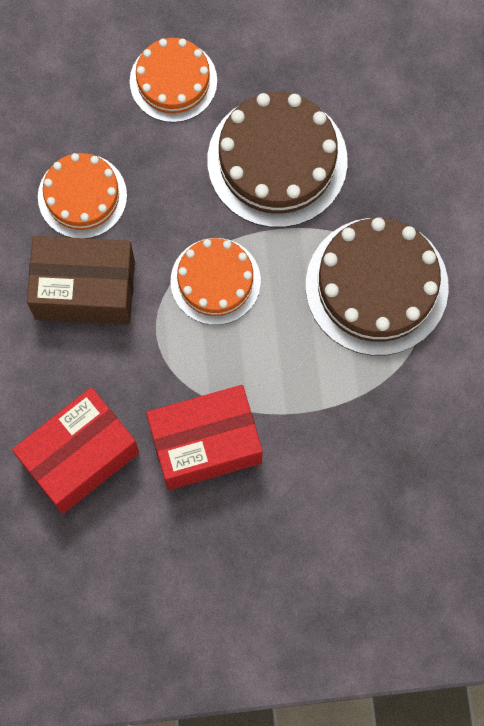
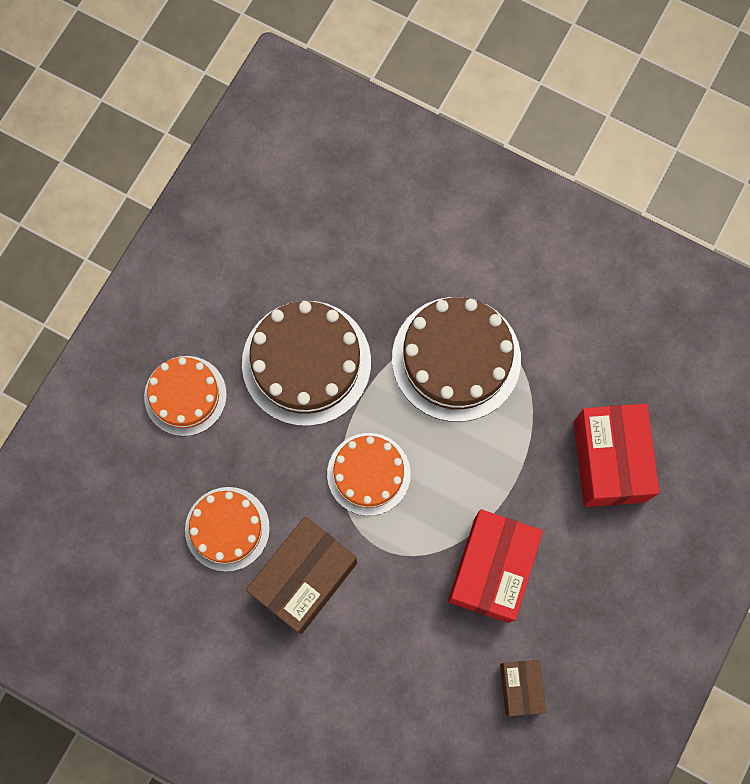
camera: 55 degrees left, 0 degrees up
(80, 457) = (436, 673): red box -> red box (609, 461)
(117, 537) = (520, 687): none -> brown box

